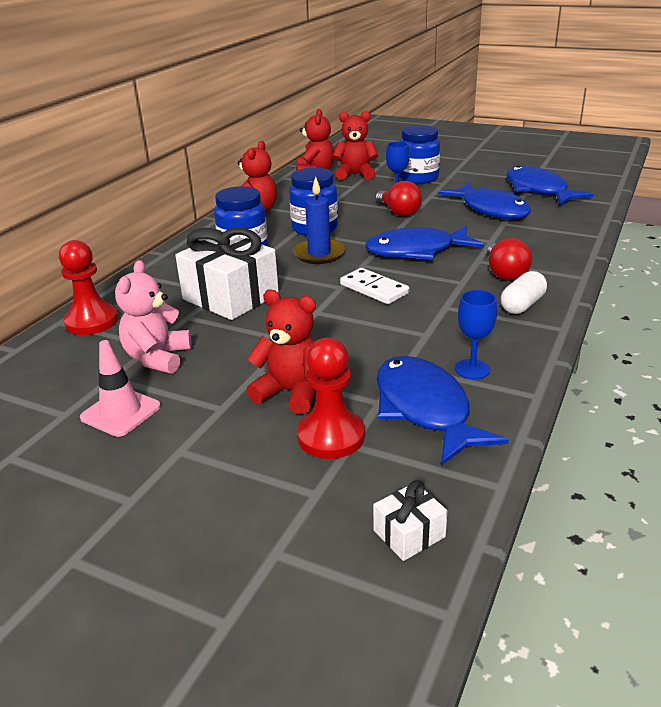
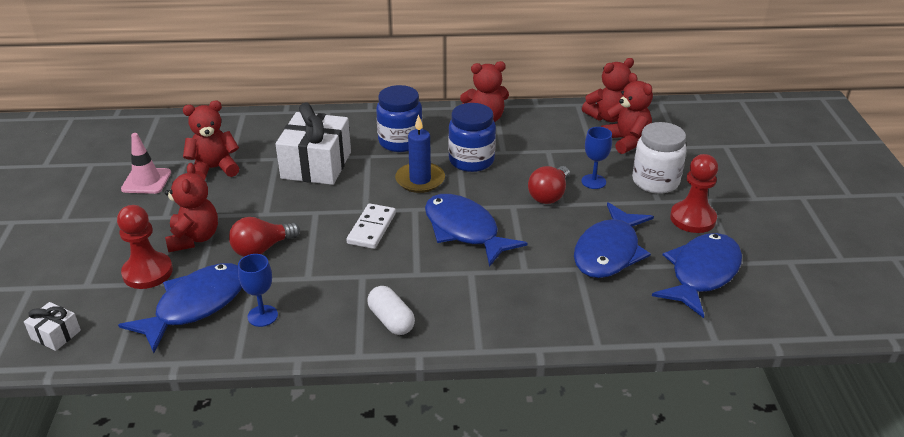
camera: 60 degrees right, 5 degrees up
(92, 321) = (249, 124): red pawn -> red pawn (692, 219)
(158, 358) = (214, 169): pink teddy bear -> red teddy bear
(418, 178) = (655, 181): blue jar -> white jar
(505, 273) = (452, 296): red light bulb -> red light bulb (262, 249)
(522, 305) = (391, 320): white capsule -> white capsule turned 45 degrees clockwise

